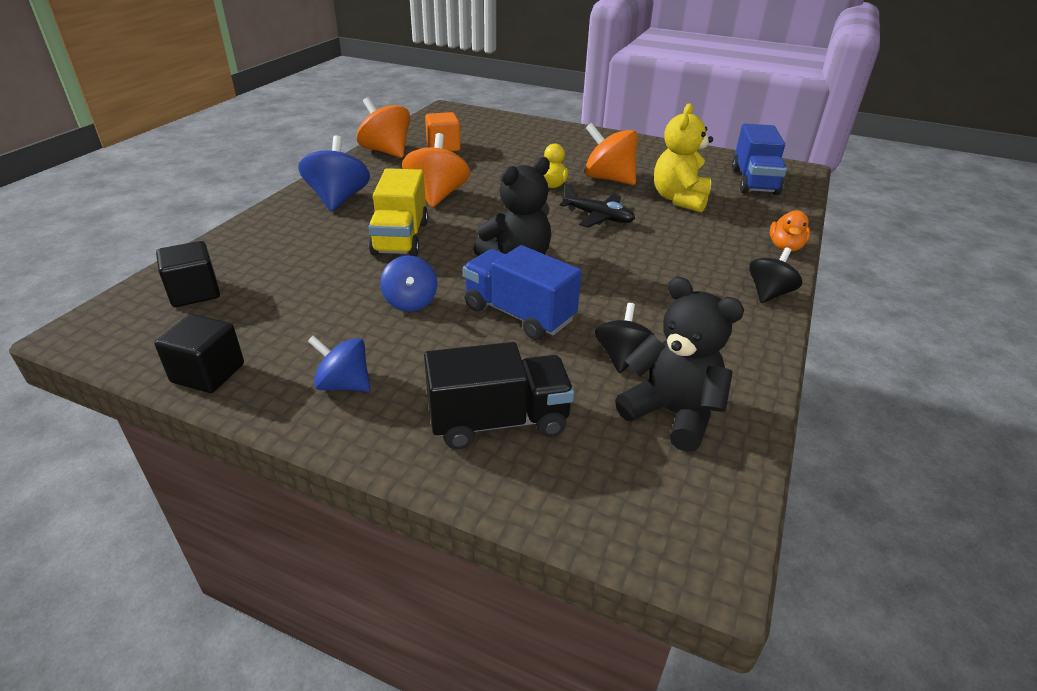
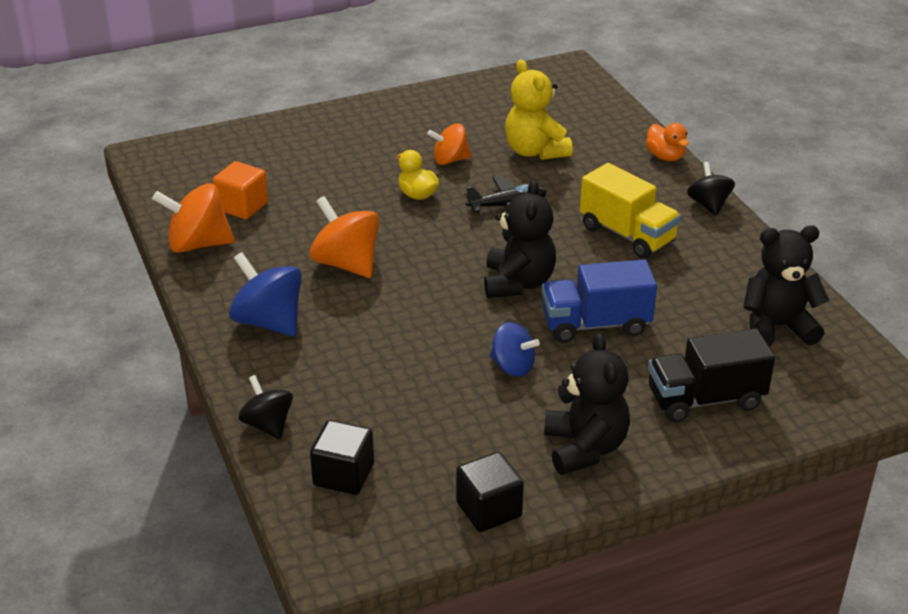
camera: 45 degrees left, 0 degrees up
(344, 384) = (585, 448): blue spinning top -> black teddy bear
(401, 238) = (400, 322): yellow truck -> yellow truck (627, 234)
(498, 421) = (705, 399): black truck -> black truck turned 135 degrees counterclockwise
(608, 179) = (450, 160): orange spinning top -> orange spinning top, size x0.64
(622, 357) = (701, 311): black spinning top -> black spinning top (267, 425)
(754, 181) = (558, 99): blue truck -> none

